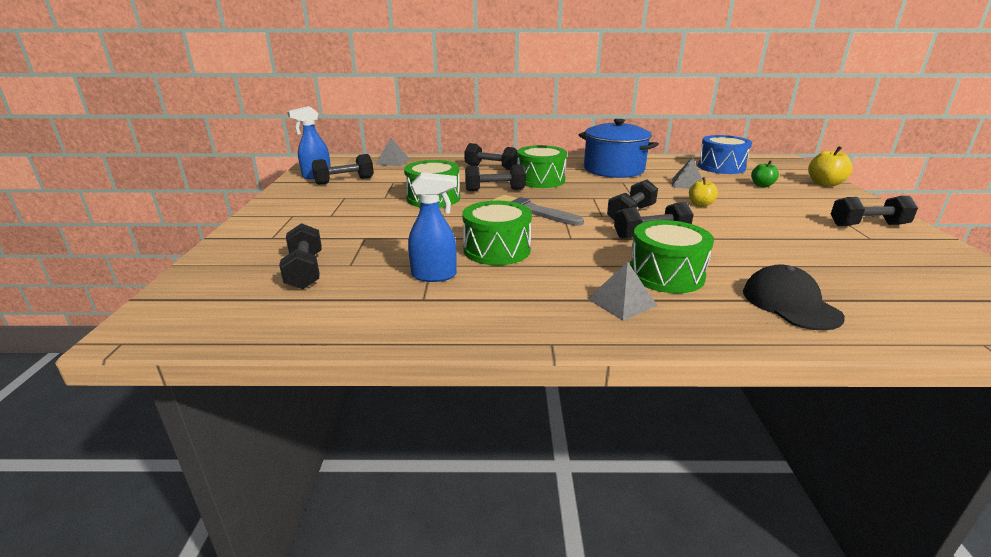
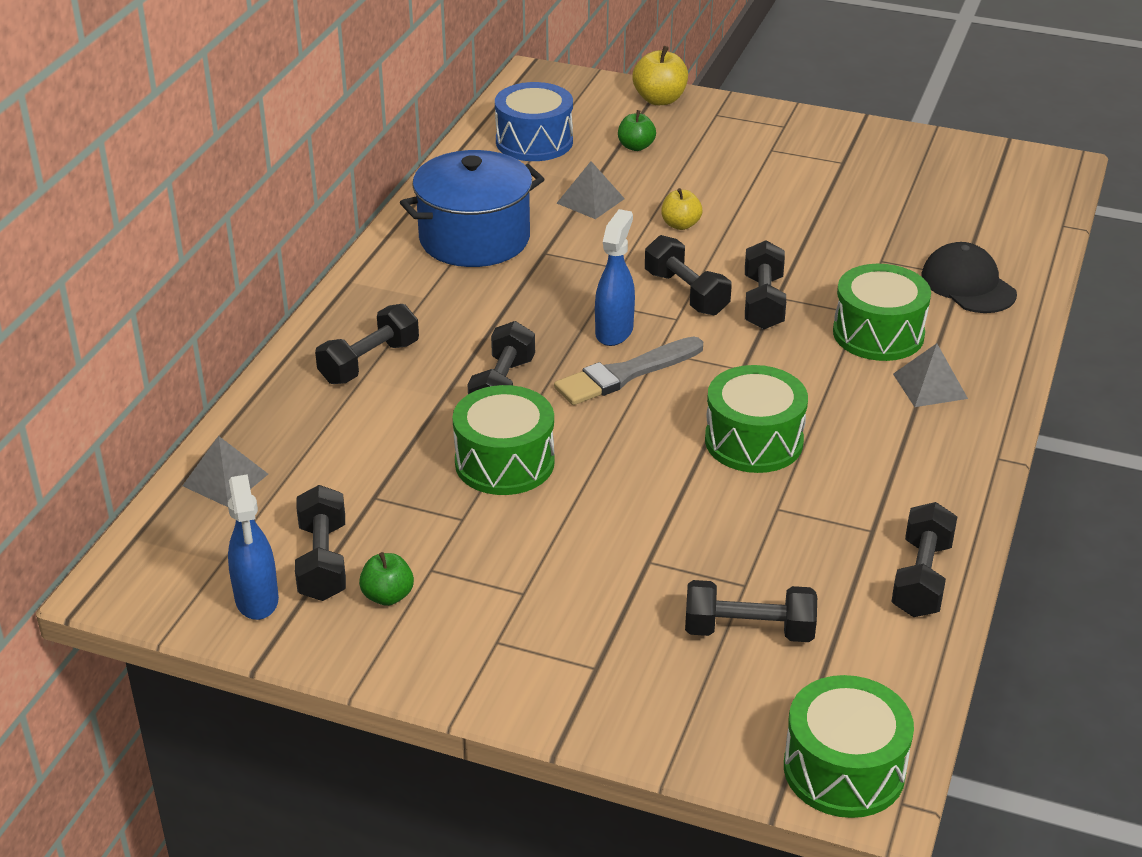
camera: 70 degrees left, 10 degrees up
(323, 193) = (388, 596): none -> green apple
(434, 275) = (812, 510): blue spray bottle -> blue spray bottle (614, 331)
(540, 180) = (481, 327): green drum -> green drum (844, 769)
(790, 303) = (968, 285): black cap -> black cap turned 60 degrees clockwise
(868, 225) = (808, 144): black dumbbell -> black dumbbell (921, 578)

